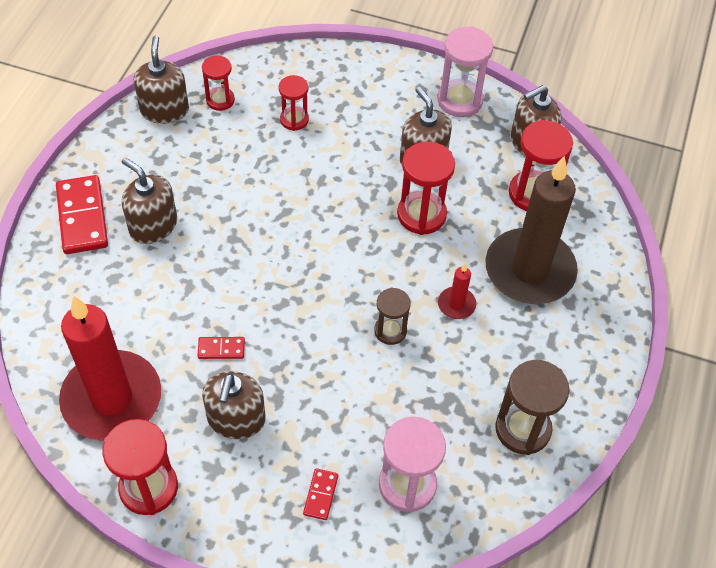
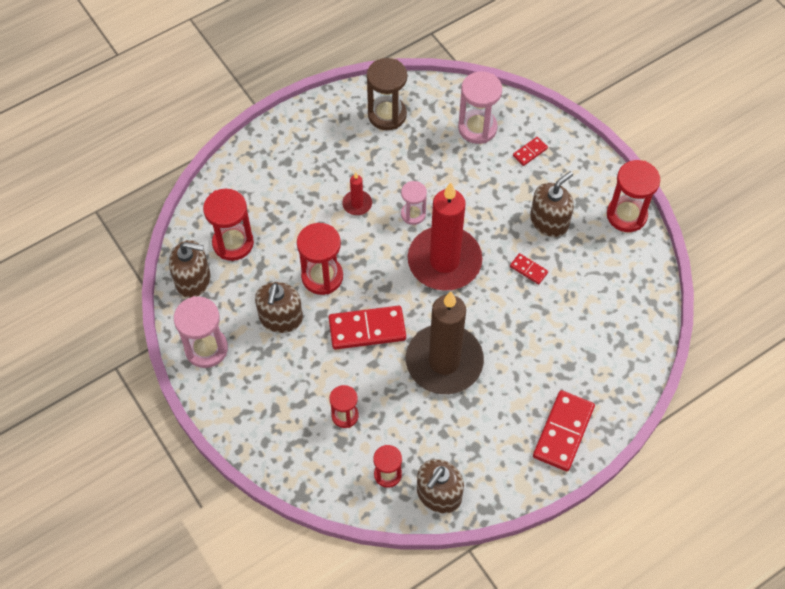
camera: 140 degrees left, 5 degrees up
(112, 398) = (618, 281): red candle -> red candle (444, 261)
(153, 225) = (515, 390): brown soap dispenser -> none
(337, 195) = (367, 329): none -> red domino
(390, 331) = (413, 214): brown hourglass -> pink hourglass
(529, 270) = (290, 195): brown candle -> brown candle (444, 361)

